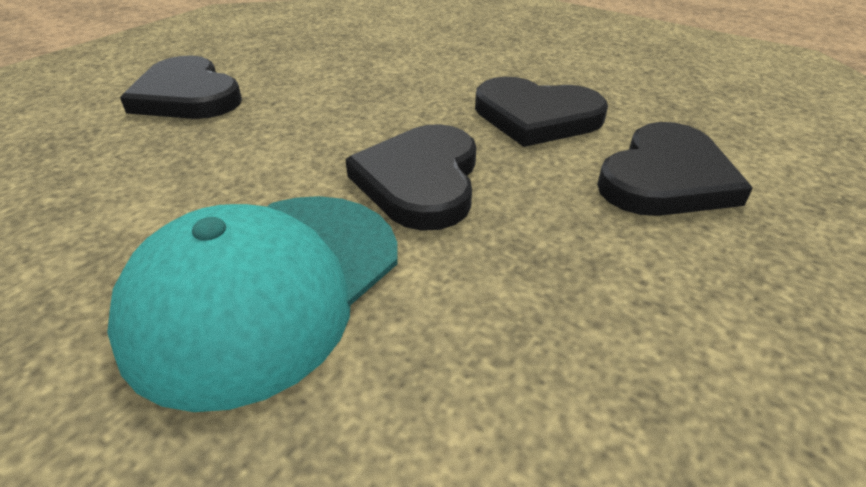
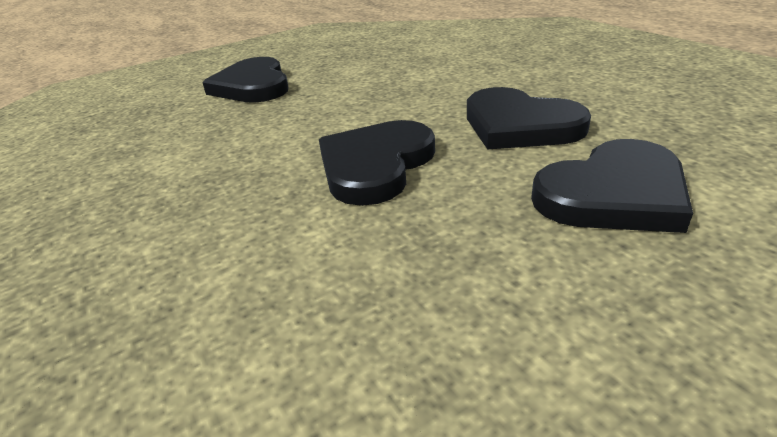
camera: 25 degrees right, 5 degrees down
(267, 288) = (205, 225): turquoise cap -> none

